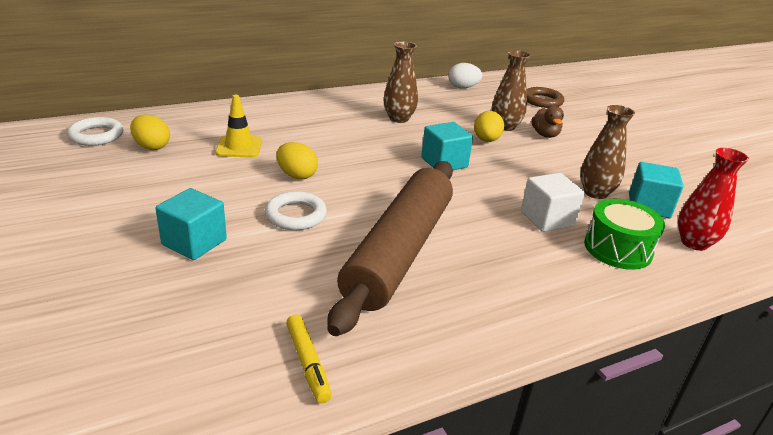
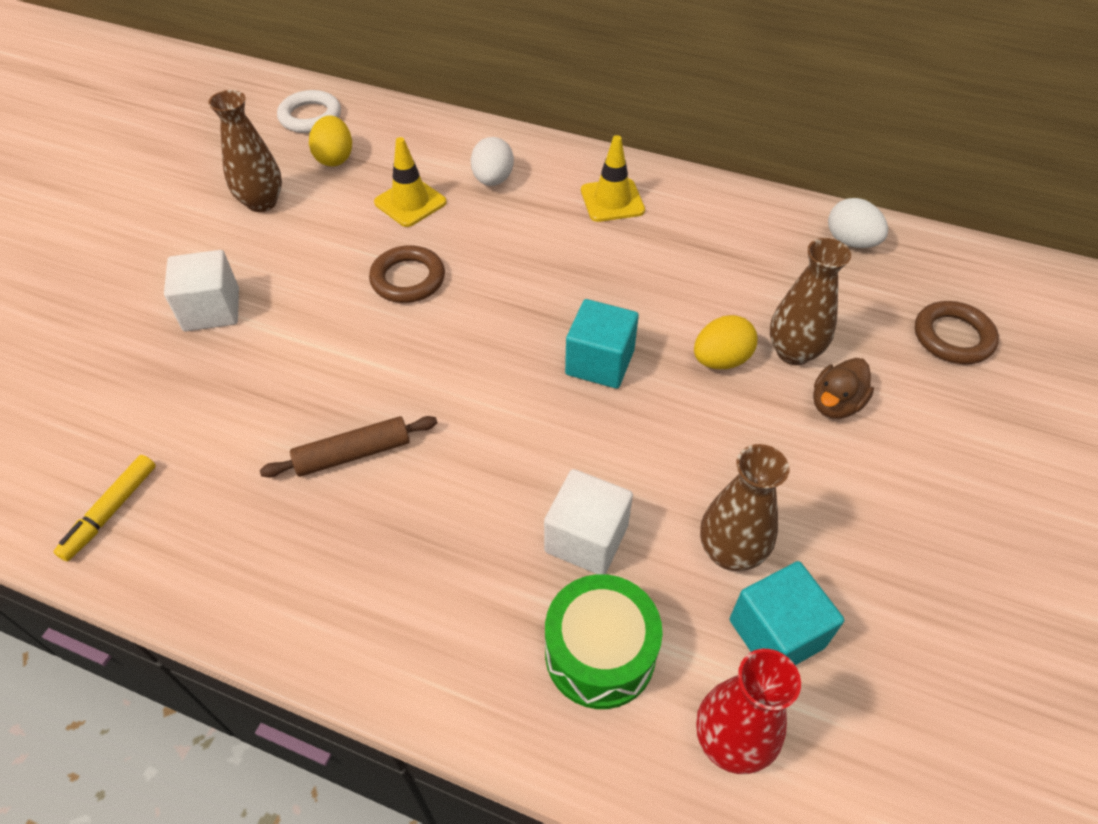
camera: 50 degrees right, 20 degrees up
(194, 242) = (212, 310): turquoise cube -> white cube
(270, 122) = (493, 180): none -> white egg
(296, 215) = (331, 334): white ring -> none
(297, 175) = (408, 279): yellow egg -> brown ring
(345, 109) = (612, 200): none -> yellow traffic cone
(399, 119) = (656, 254): brown vase -> brown vase (262, 202)
(399, 252) = (353, 454): brown rolling pin -> brown rolling pin, size x0.43

